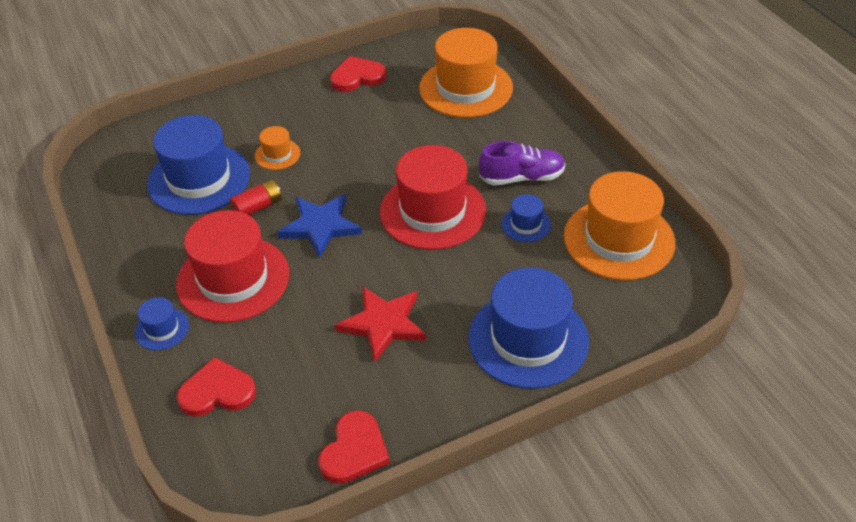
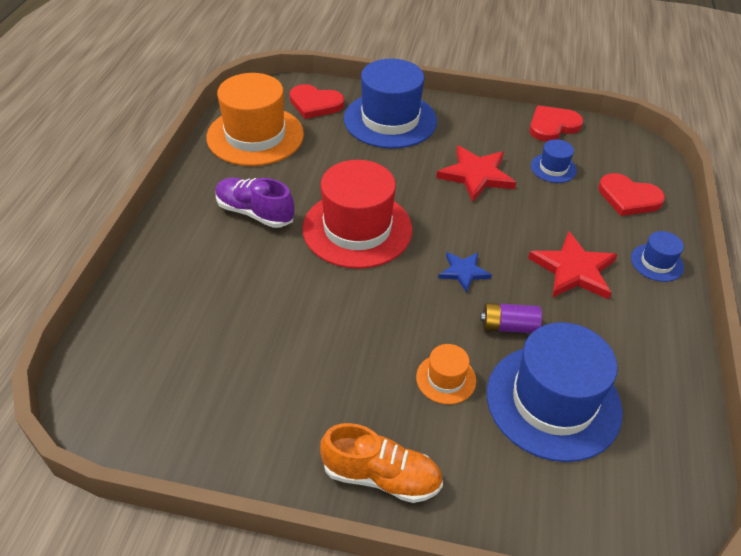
camera: 145 degrees left, 0 degrees up
(233, 279) = (573, 270): red hat -> red star
(258, 207) = (508, 326): red battery -> purple battery
(276, 96) = (381, 476): none -> orange shoe
(320, 226) = (463, 272): blue star -> blue star, size x0.59
(357, 77) = (260, 437): red heart -> red heart (315, 104)
(466, 88) = (174, 334): orange hat -> none
(526, 224) = (301, 179): blue hat -> blue hat (553, 168)

